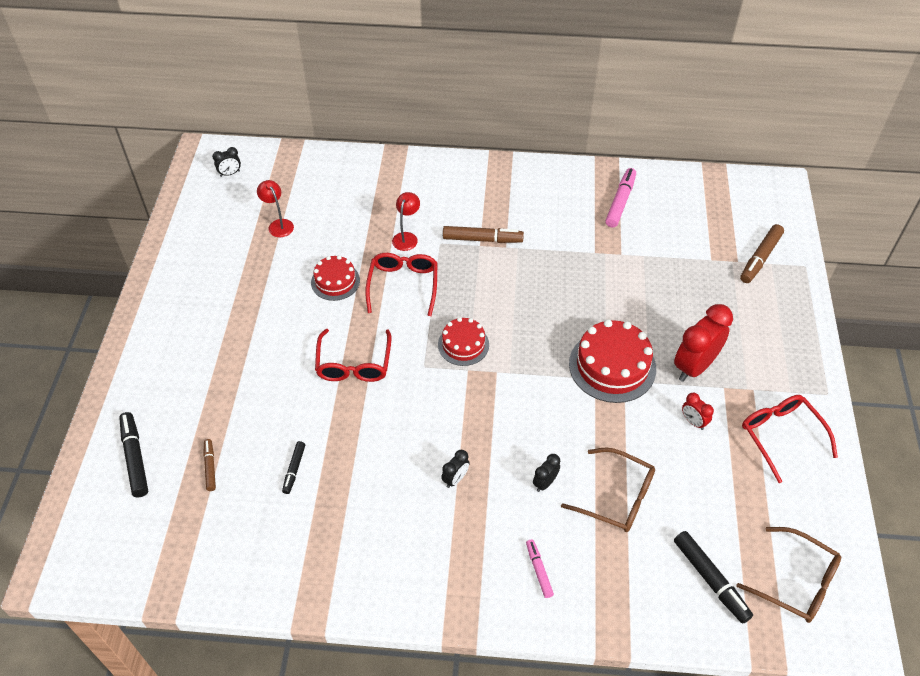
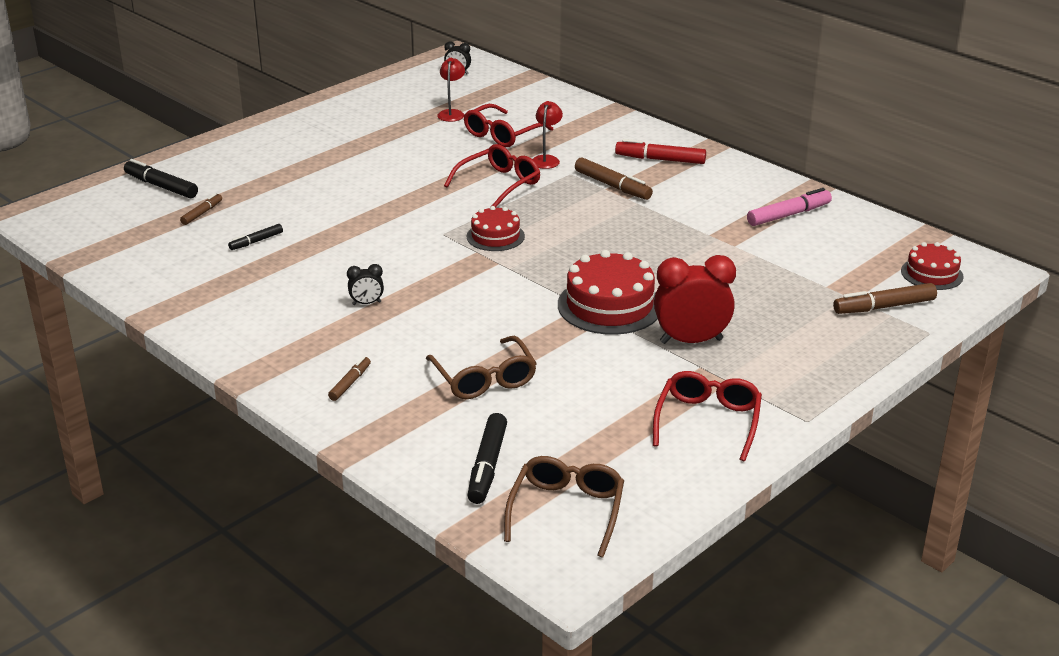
camera: 40 degrees right, 20 degrees down
(135, 458) = (161, 186): black marker -> black marker turned 75 degrees counterclockwise
(335, 281) = (447, 160): red cake -> red cake (932, 274)
(354, 364) = (389, 209): red glasses -> red glasses (502, 135)
(406, 237) = (546, 159): red lamp -> red lamp turned 45 degrees counterclockwise
(483, 191) = (660, 159): none -> red marker
(539, 570) = (350, 383): pink marker -> brown marker
(545, 483) = (435, 340): black clock -> none
(693, 422) = (632, 372): red clock -> none
(796, 582) = (566, 511): brown glasses -> brown glasses turned 150 degrees counterclockwise

